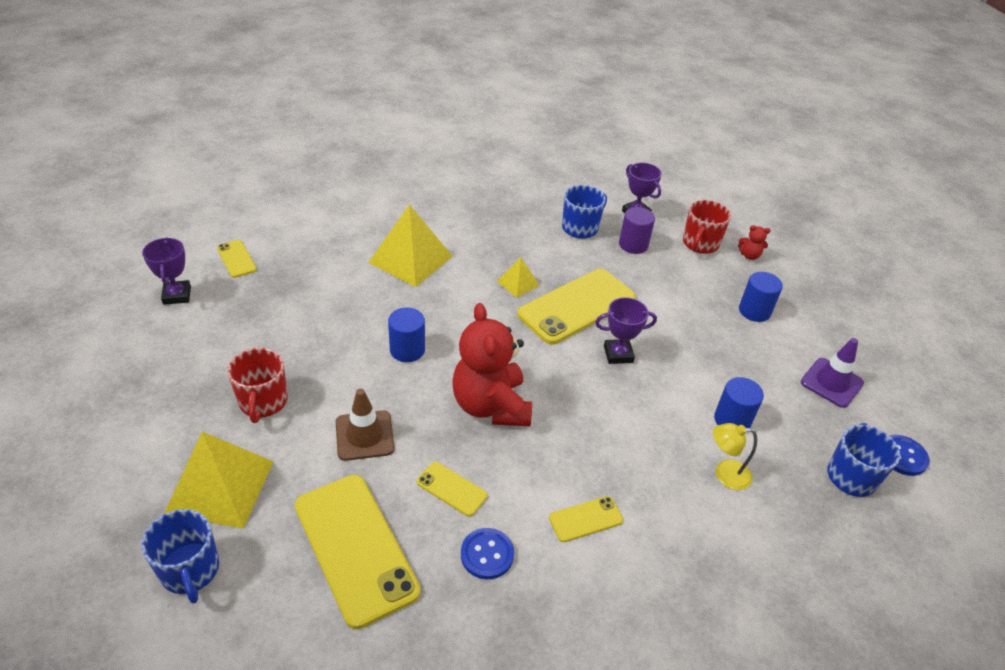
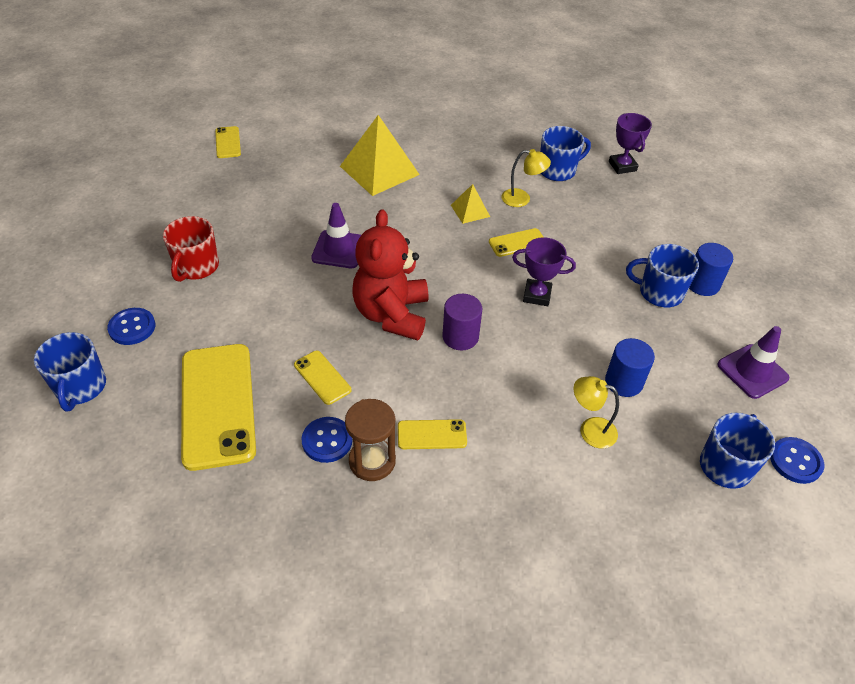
camera: 20 degrees right, 5 degrees up
(177, 295) = (166, 164): purple trophy -> none
(220, 486) = (132, 327): yellow pyramid -> blue button
(364, 435) = (268, 314): brown traffic cone -> none
(407, 350) = (339, 249): blue cylinder -> purple traffic cone
(541, 563) = (372, 461): none -> brown hourglass
(561, 262) = (522, 199): none -> yellow lamp
(576, 306) = (517, 243): yellow phone -> yellow phone, size x0.46
(633, 245) = (604, 196): purple cylinder -> purple cylinder (460, 337)
(700, 244) = (676, 208): red mug -> none
(723, 327) = (659, 292): none -> blue mug
(749, 255) = (725, 229): red teddy bear -> none

